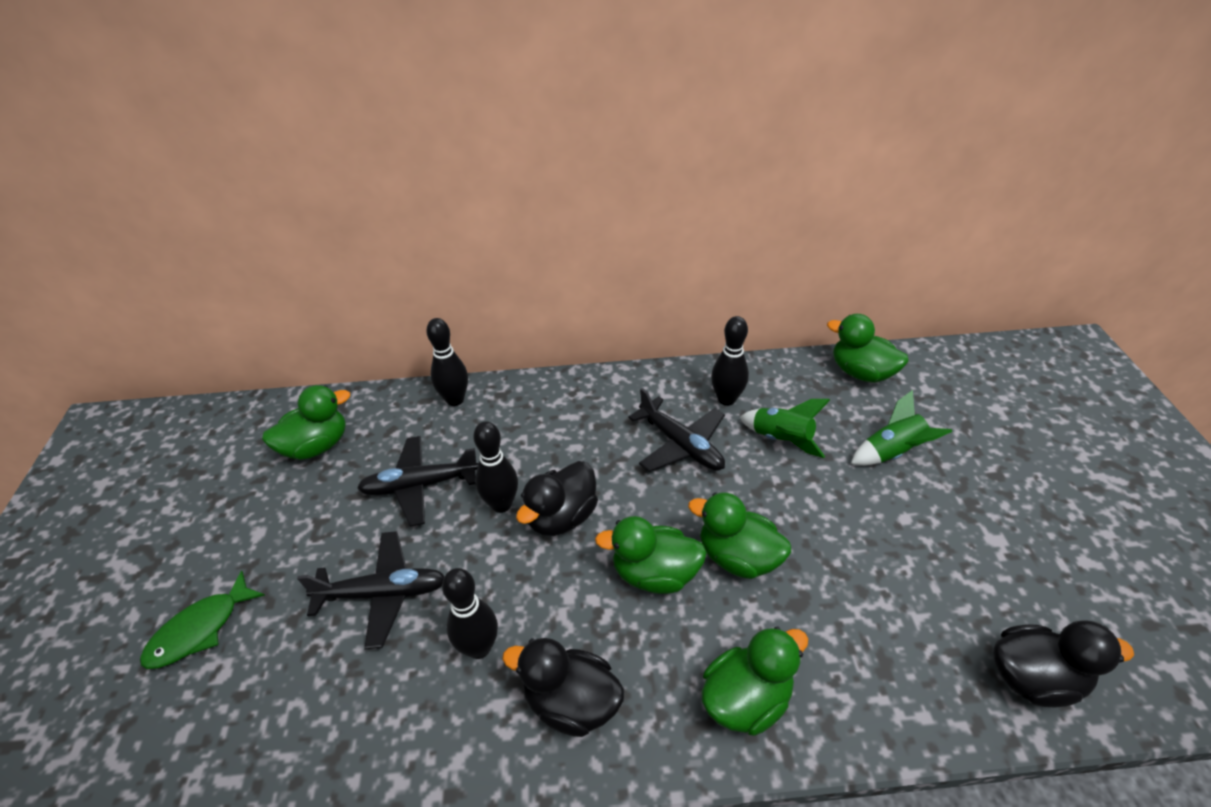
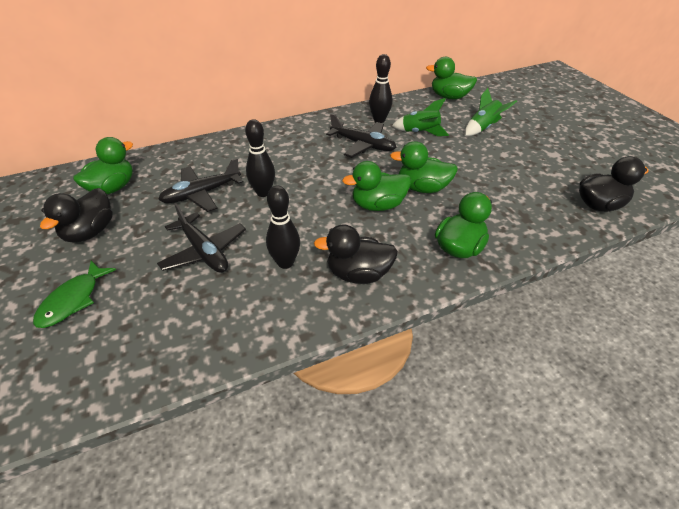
camera: 20 degrees left, 0 degrees up
(383, 593) = (204, 251): black plane -> black plane turned 75 degrees clockwise
(455, 400) = (203, 148): black bowling pin -> none
(561, 517) = (306, 191): black duck -> black duck (90, 232)

